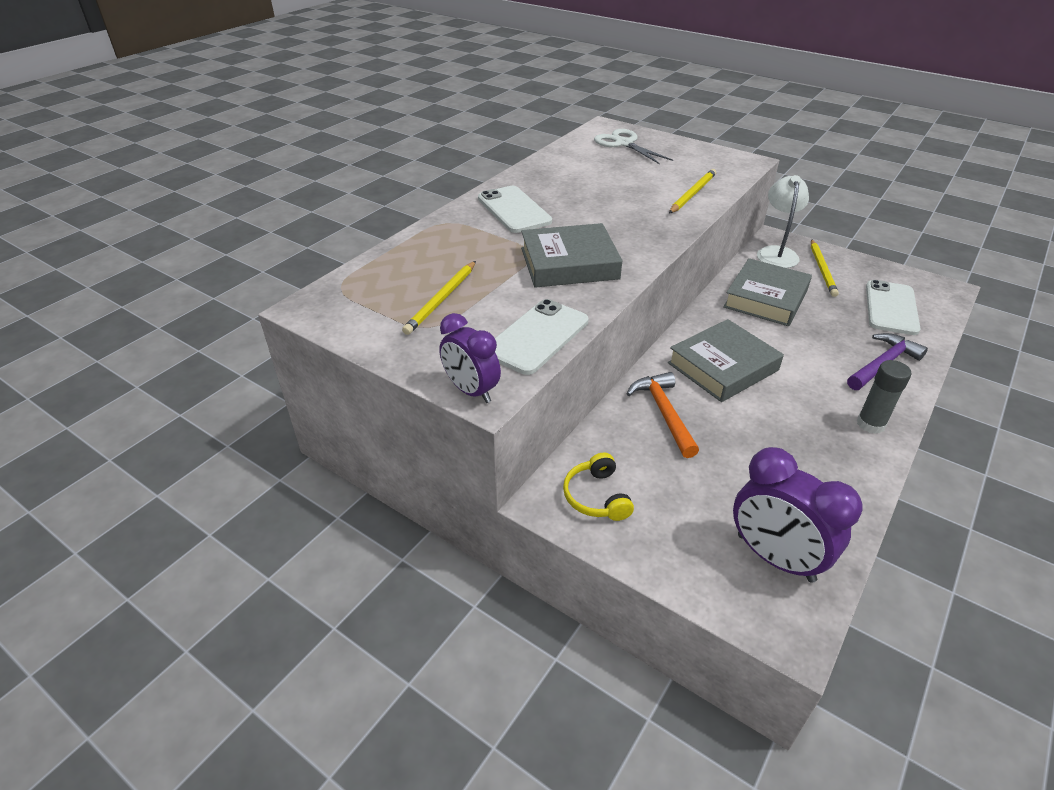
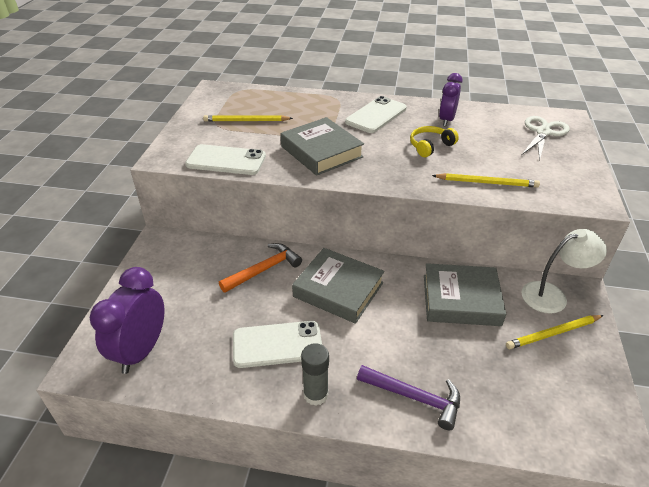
camera: 65 degrees right, 0 degrees up
(471, 391) = (162, 153): purple clock -> purple clock (446, 120)
(596, 496) = (169, 258): yellow headphones -> yellow headphones (430, 146)
(891, 308) = (527, 398): white phone -> white phone (277, 344)

